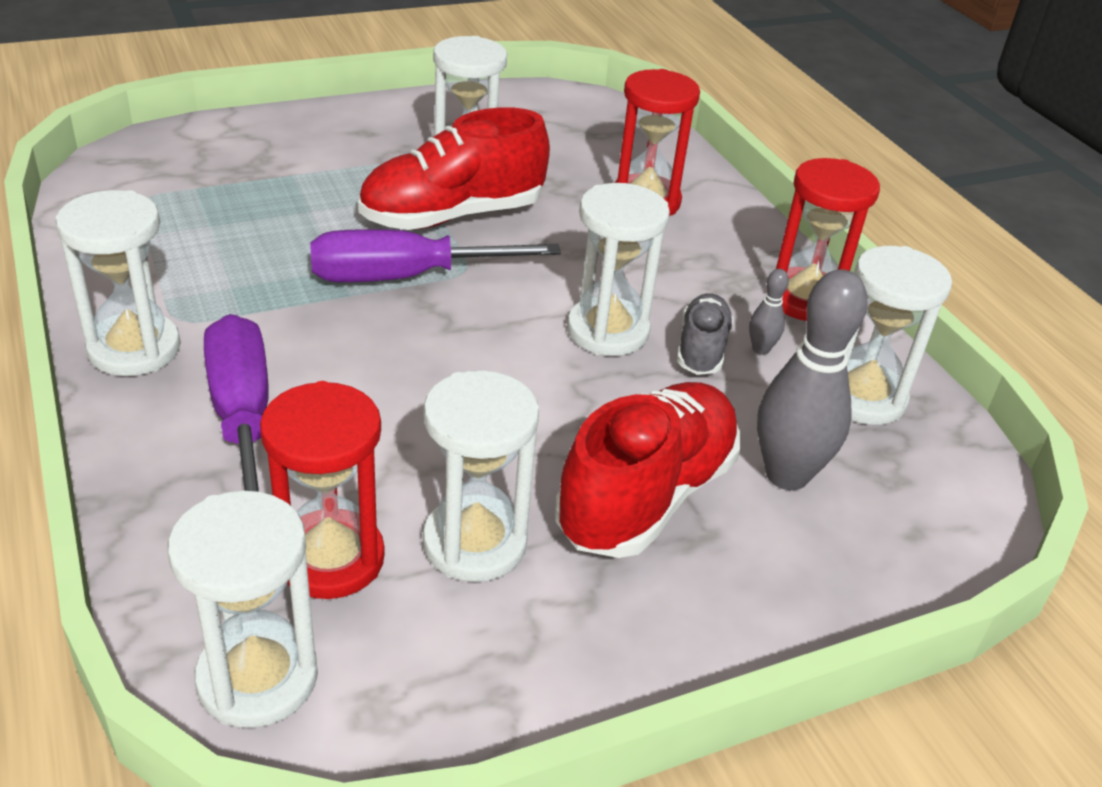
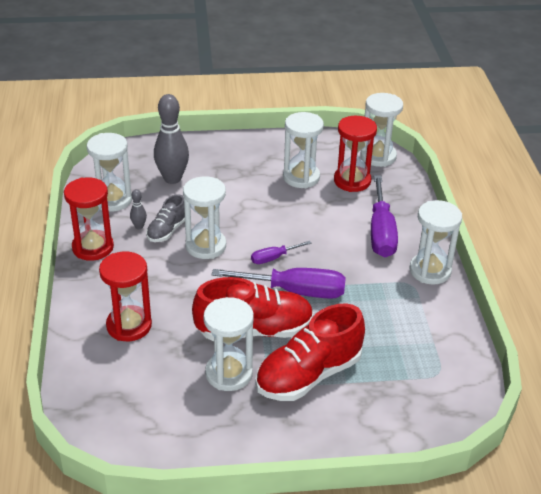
camera: 160 degrees left, 0 degrees up
(465, 328) = (274, 258): none -> purple screwdriver
(646, 496) = (231, 181): red shoe -> red shoe (308, 375)

